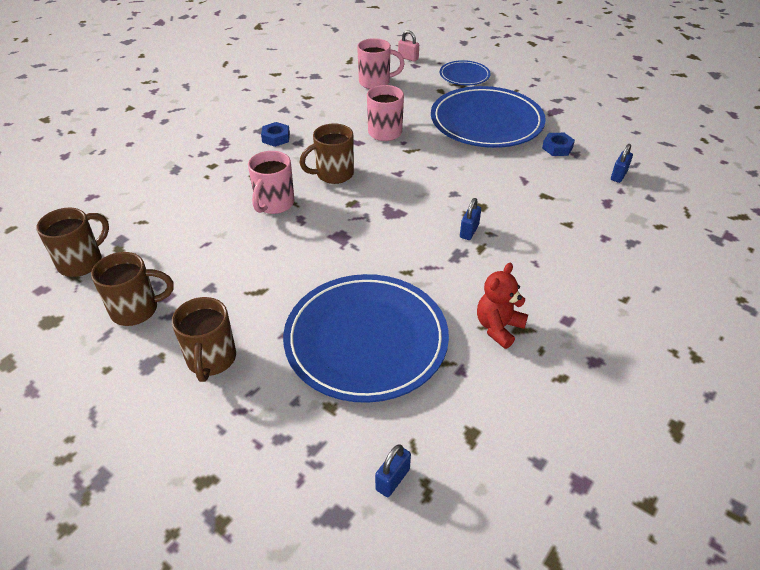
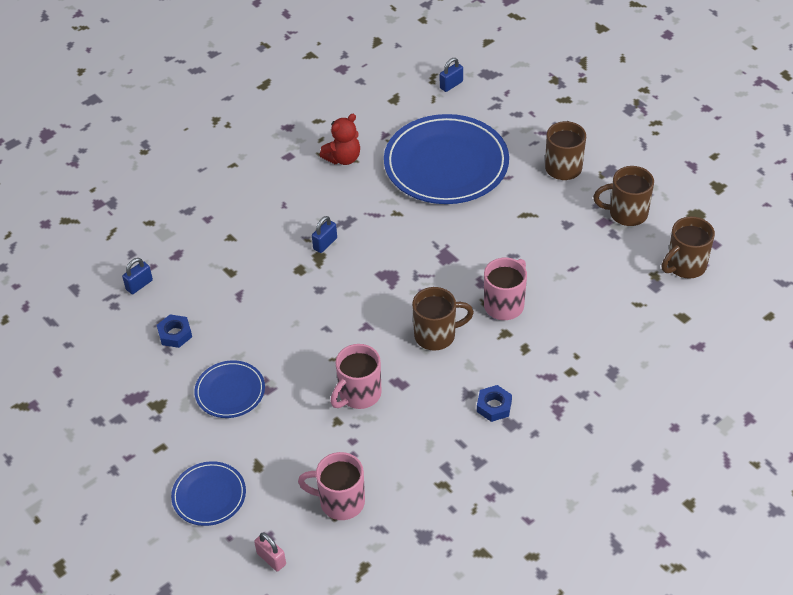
camera: 165 degrees left, 5 degrees up
(486, 122) = (230, 391): blue plate -> blue plate, size x0.50

